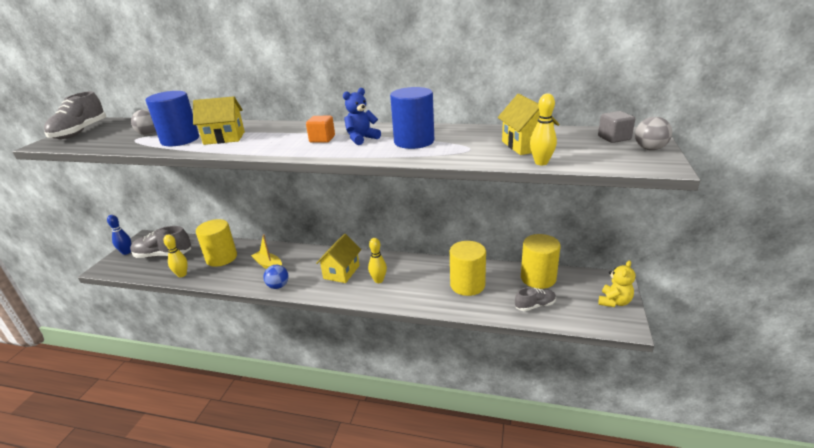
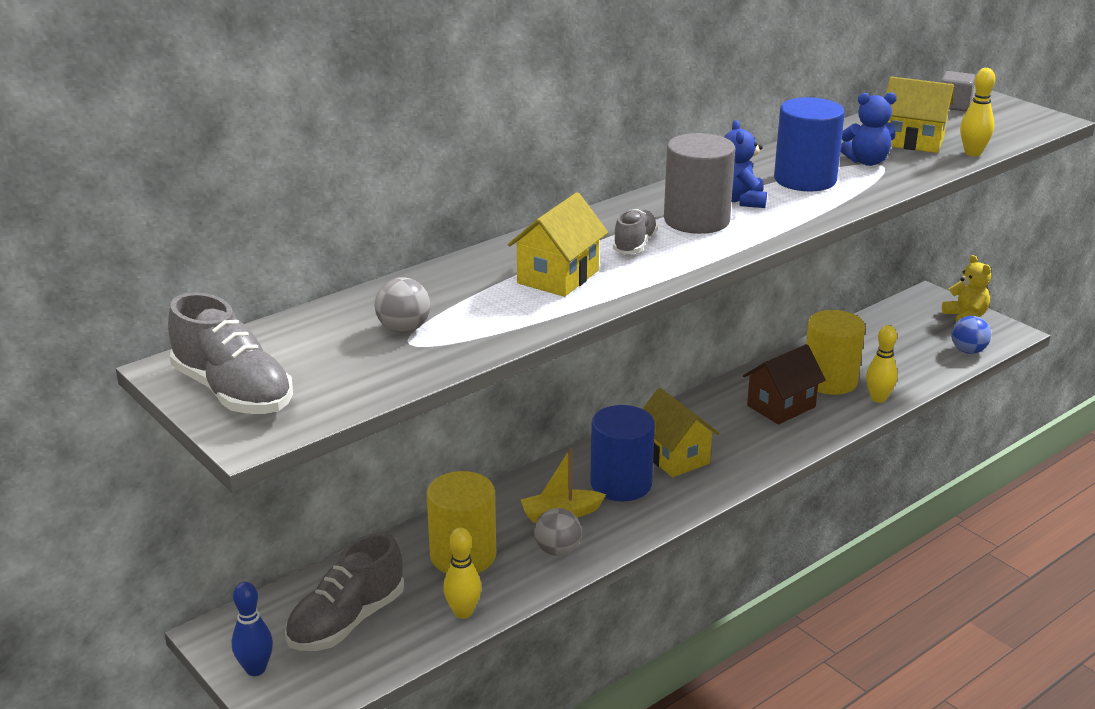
camera: 55 degrees left, 0 degrees up
(180, 140) = (499, 309): blue cylinder -> blue cylinder (621, 484)
(278, 286) = (640, 522): blue ball -> blue ball (968, 351)
(322, 139) = (696, 220): orange cube -> grey cylinder
(378, 280) = (737, 436): yellow bowling pin -> yellow bowling pin (878, 398)
(422, 281) = (781, 406): none -> brown house
(468, 145) = (867, 161): none -> blue teddy bear
(535, 305) = (921, 360): grey shoe -> grey shoe (635, 244)
(538, 278) = (872, 334): yellow cylinder -> none
(650, 149) = (1004, 107): grey ball -> grey ball (557, 550)

